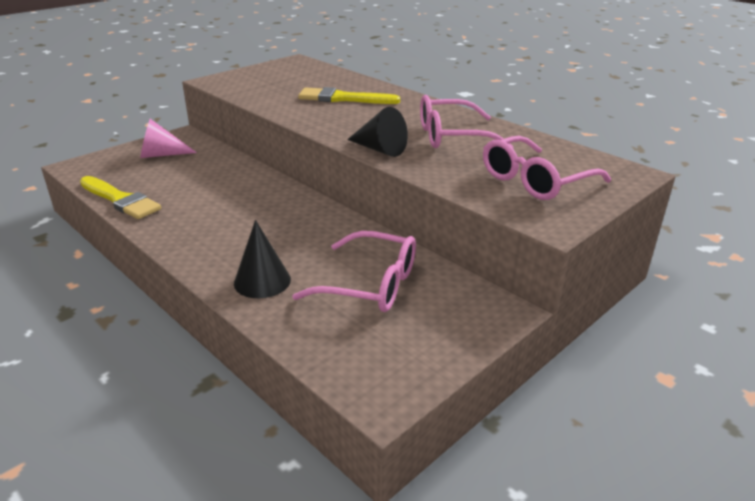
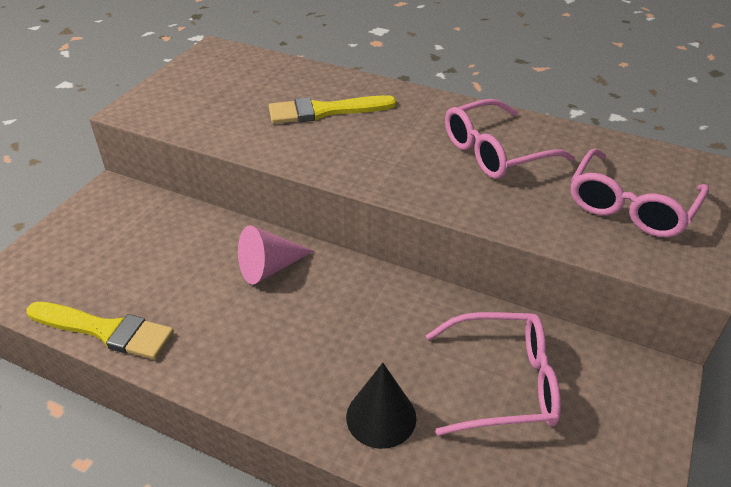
camera: 20 degrees left, 10 degrees up
(161, 155) = (105, 234): pink cone -> pink cone (270, 268)
(379, 149) = (433, 194): black cone -> none

